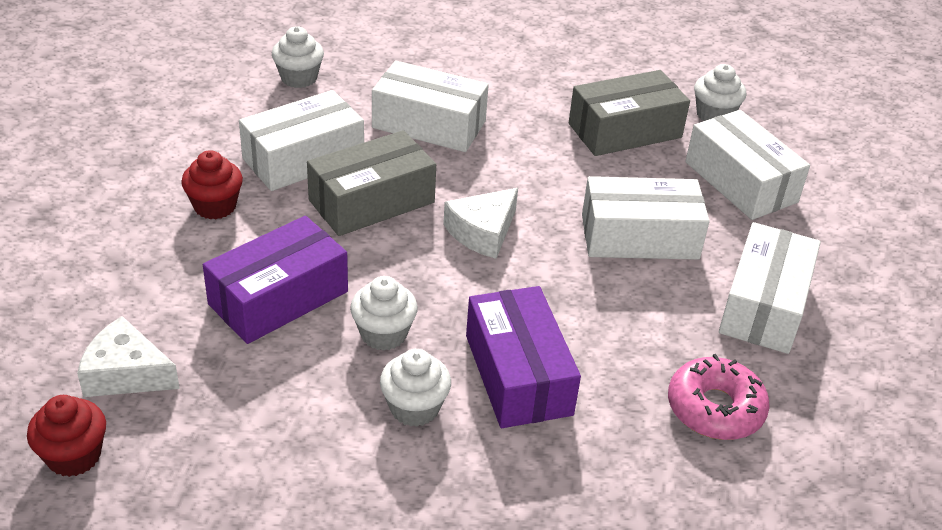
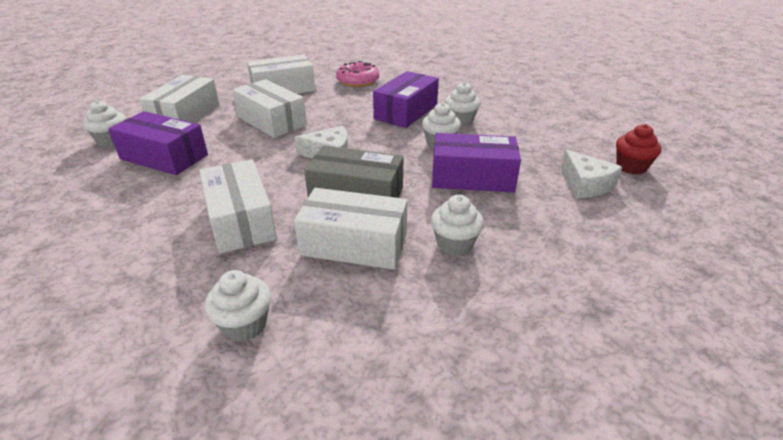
camera: 130 degrees left, 5 degrees down
(215, 206) = (454, 244): red cupcake -> white cupcake
(625, 130) = (164, 157): grey box -> purple box

